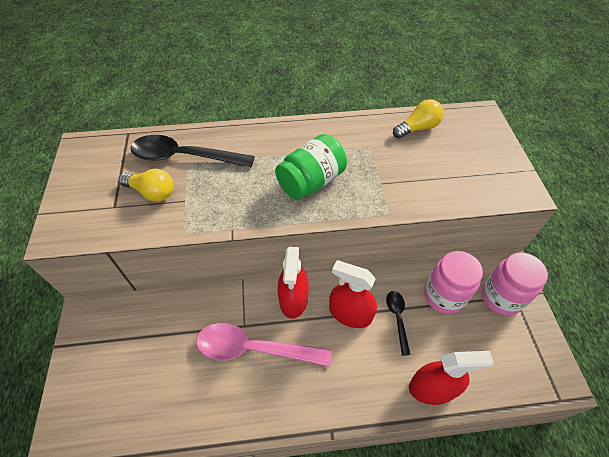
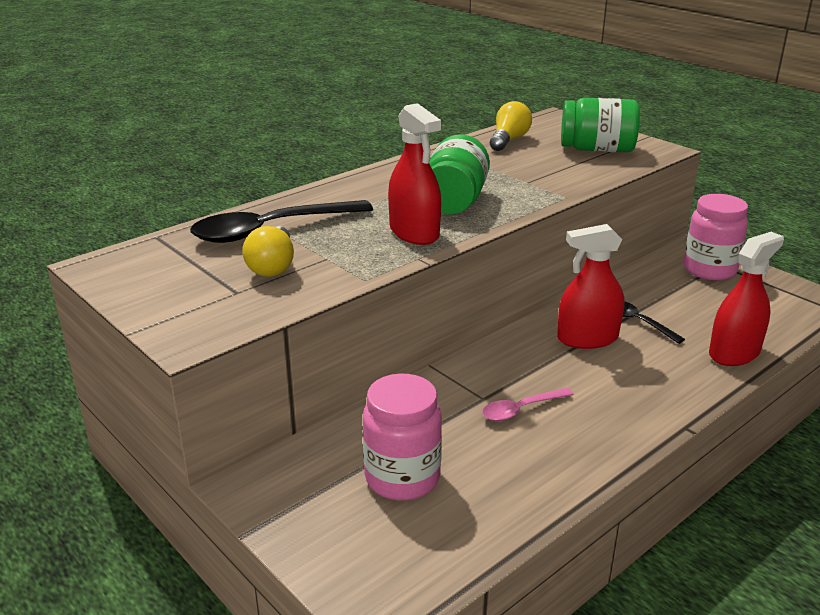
camera: 35 degrees left, 25 degrees down
(152, 192) = (272, 266): yellow light bulb -> yellow light bulb turned 105 degrees clockwise
(254, 348) = (521, 409): pink spoon -> pink spoon, size x0.51
(293, 299) = (512, 354): red spray bottle -> red spray bottle (414, 232)
(443, 296) = (659, 289): pink jar -> pink jar (402, 478)
(471, 168) = (597, 149): none -> green jar

